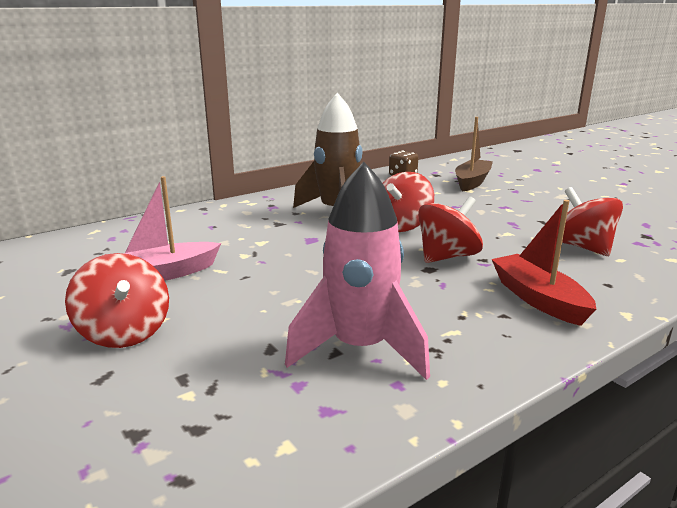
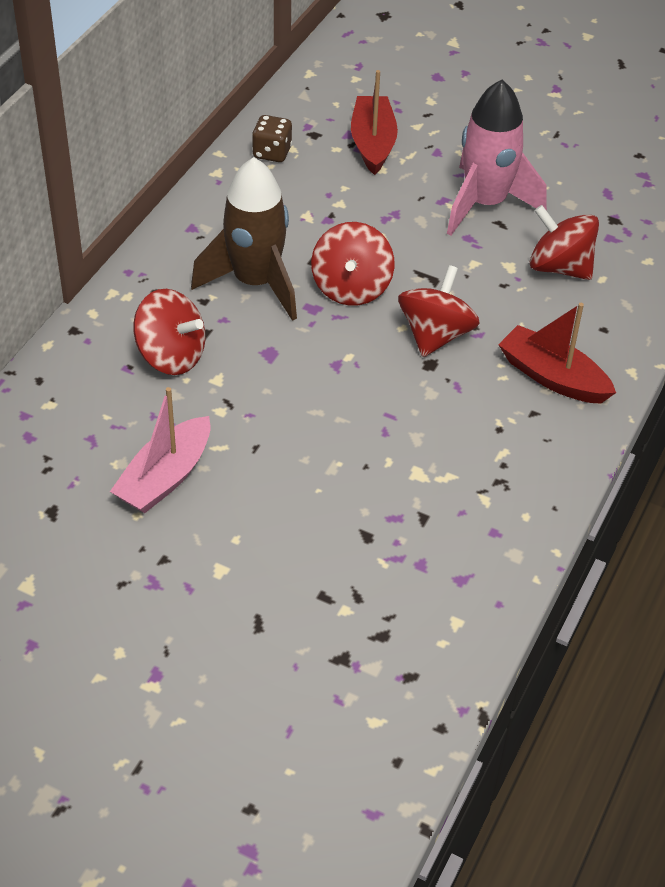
camera: 30 degrees left, 25 degrees up
(124, 332) = (220, 570): red spinning top -> red spinning top (171, 356)
(360, 349) = (441, 505): pink rocket -> pink rocket (485, 204)
(472, 182) = (373, 143): brown boat -> red boat

